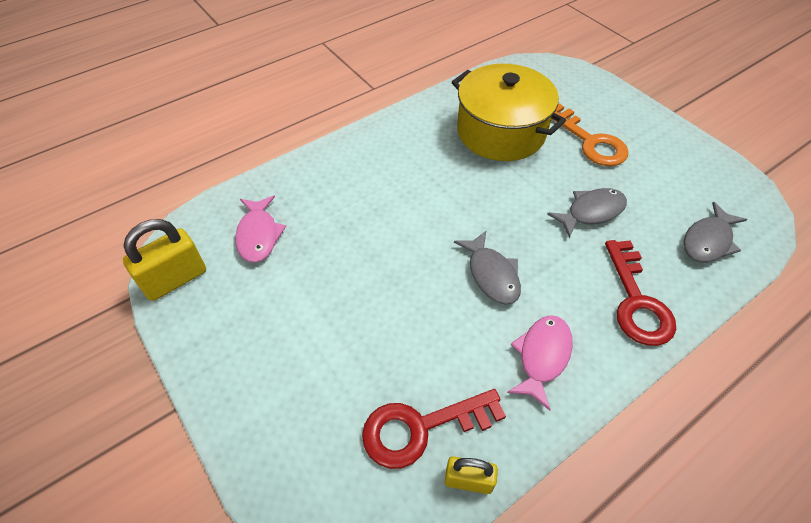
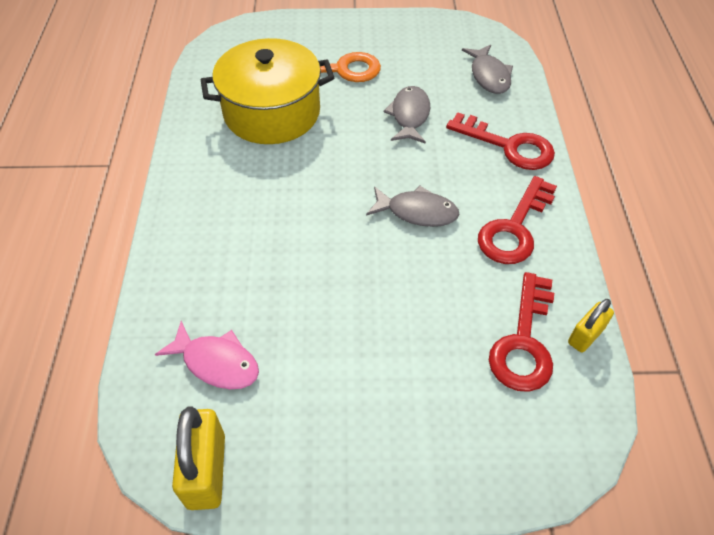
camera: 55 degrees left, 0 degrees up
(542, 356) = (515, 228): pink fish -> red key

